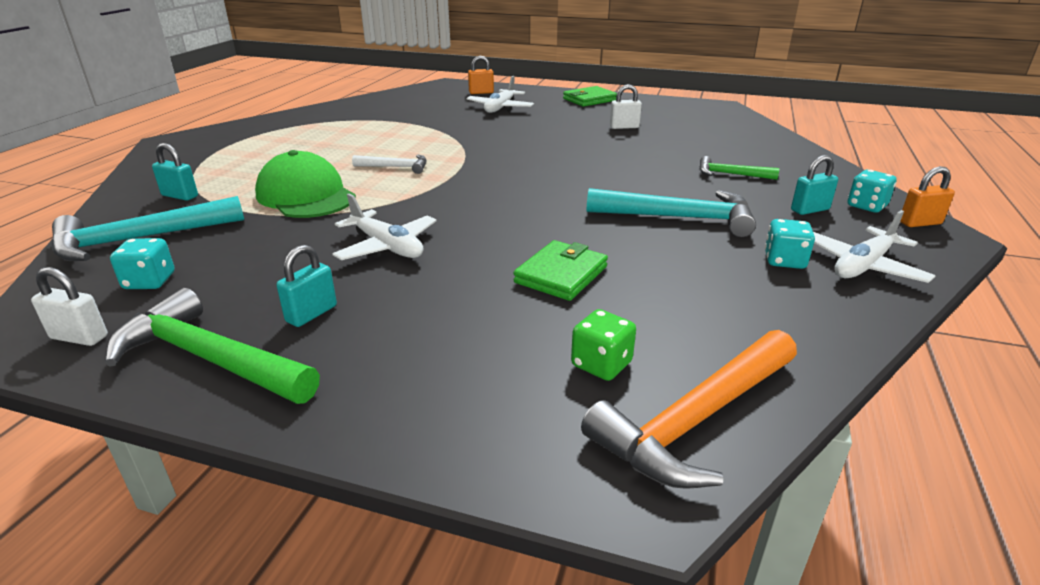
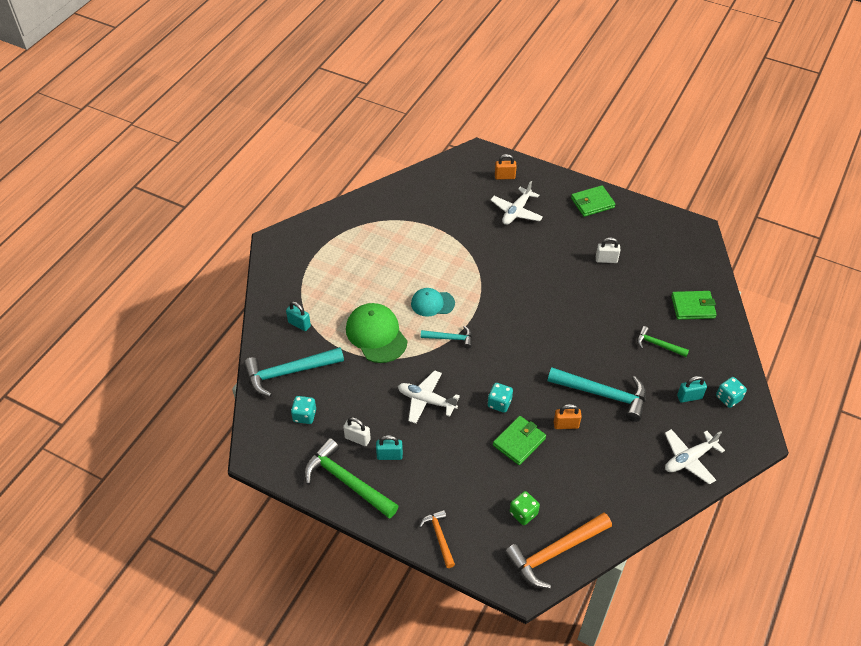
camera: 10 degrees right, 20 degrees up
(79, 337) = (284, 457): white padlock -> white padlock (357, 439)
(311, 314) = (389, 455): turquoise padlock -> turquoise padlock turned 45 degrees clockwise
(387, 247) = (426, 400): white plane -> white plane turned 150 degrees clockwise
(395, 167) = (432, 303): white hammer -> turquoise cap
(419, 425) = (439, 537): none -> orange hammer
(424, 190) = (450, 338): none -> turquoise hammer
(755, 147) = (693, 307): none -> green wallet
(784, 261) = (647, 447): turquoise dice -> turquoise dice (499, 403)
(920, 223) = (750, 422): orange padlock -> orange padlock (566, 425)

